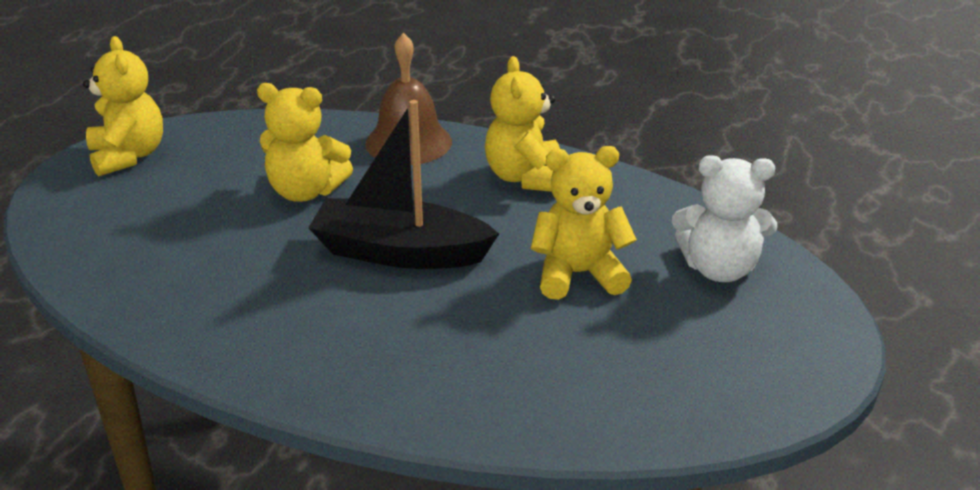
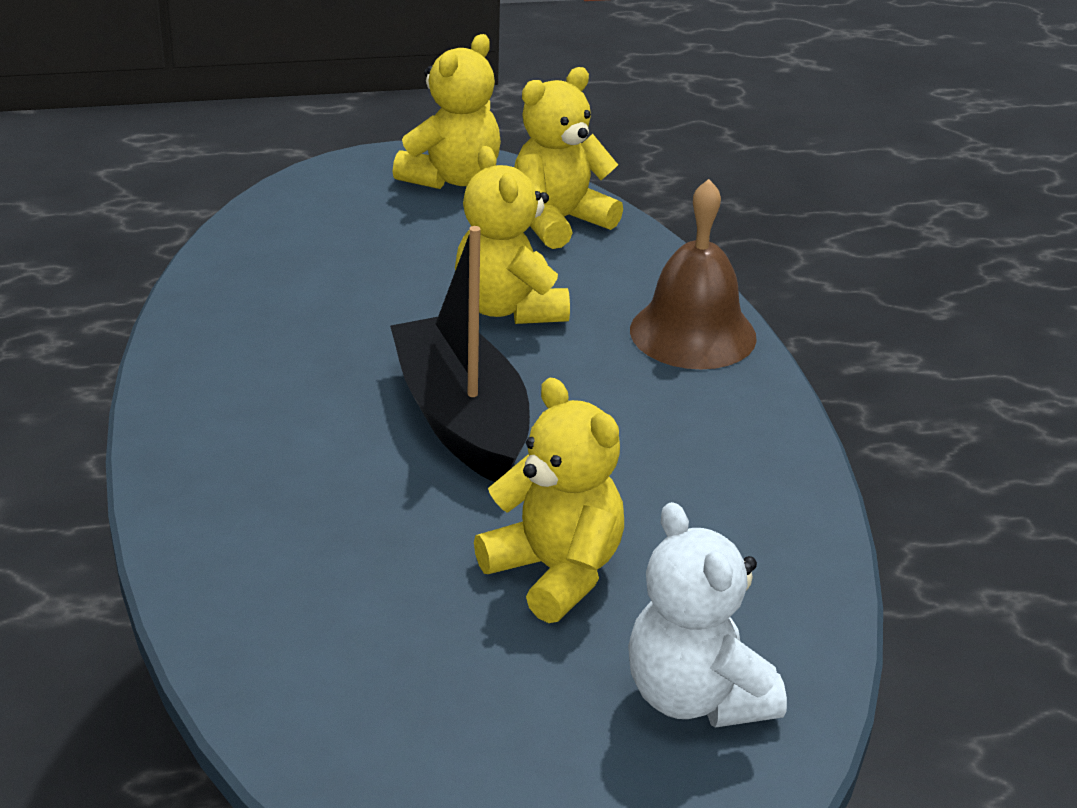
camera: 55 degrees right, 0 degrees up
(525, 177) = (722, 450): yellow teddy bear -> yellow teddy bear (559, 221)

